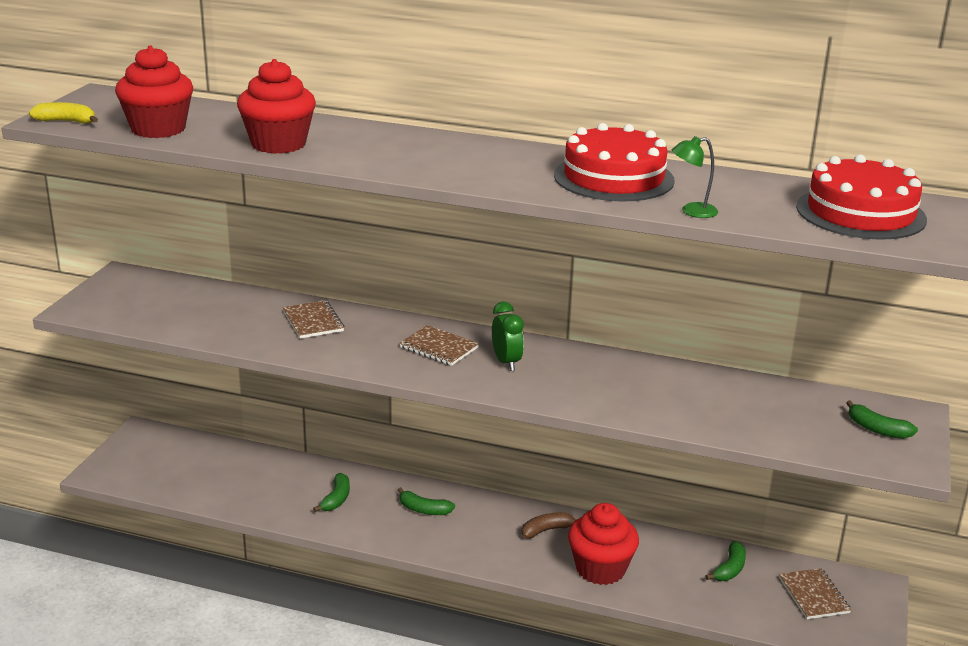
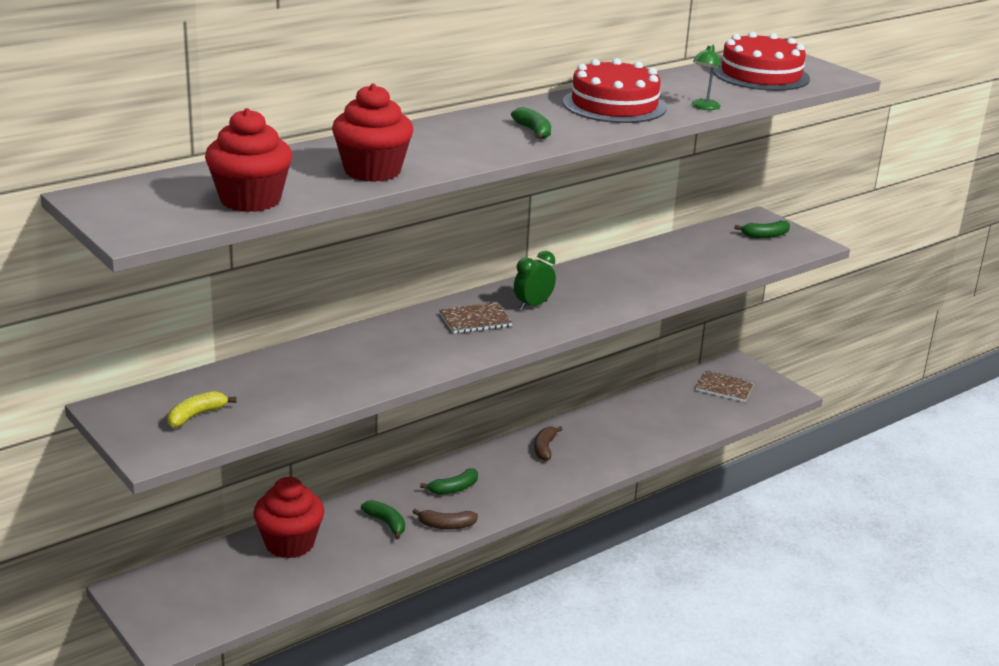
camera: 55 degrees left, 0 degrees up
(66, 121) = (154, 228): yellow banana -> yellow banana (196, 416)
(313, 321) = (355, 352): brown notebook -> none
(366, 528) = (446, 525): none -> brown banana
(506, 362) = (533, 305): green clock -> green clock turned 60 degrees counterclockwise
(600, 569) = (614, 448): red cupcake -> red cupcake (289, 543)
(730, 569) = (667, 402): green banana -> green banana (533, 131)

